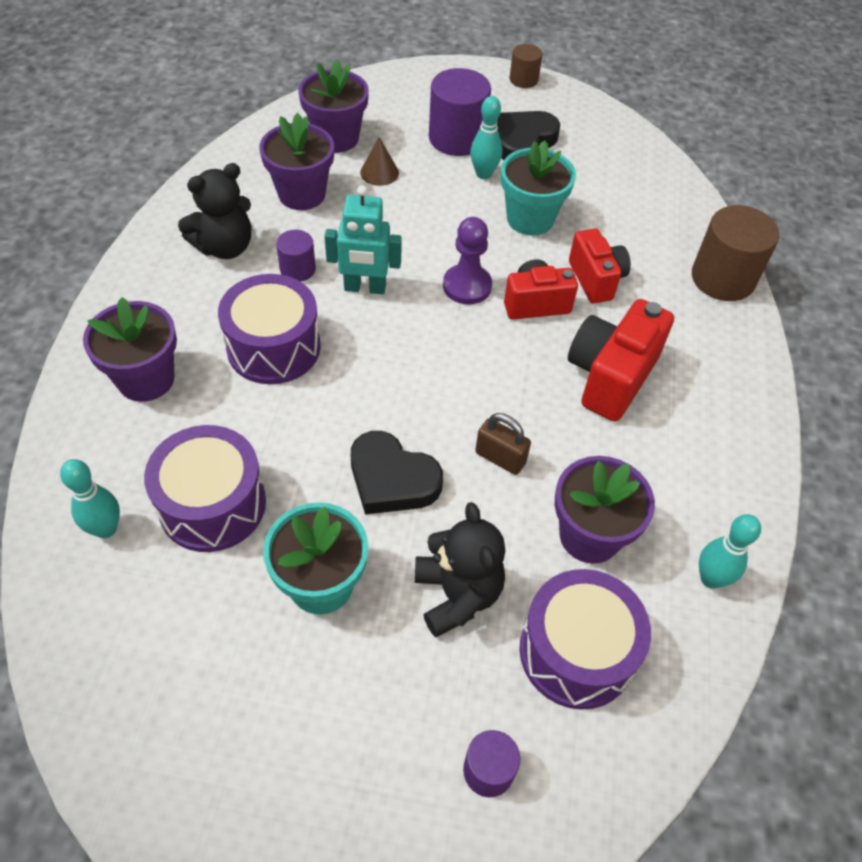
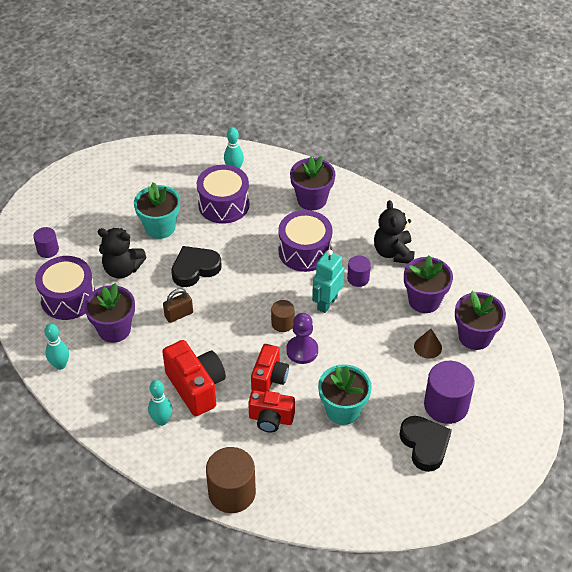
camera: 120 degrees right, 5 degrees down
(483, 174) = (400, 404): turquoise bowling pin -> turquoise bowling pin (161, 420)
(523, 79) = (503, 482): brown cylinder -> brown cylinder (282, 323)

